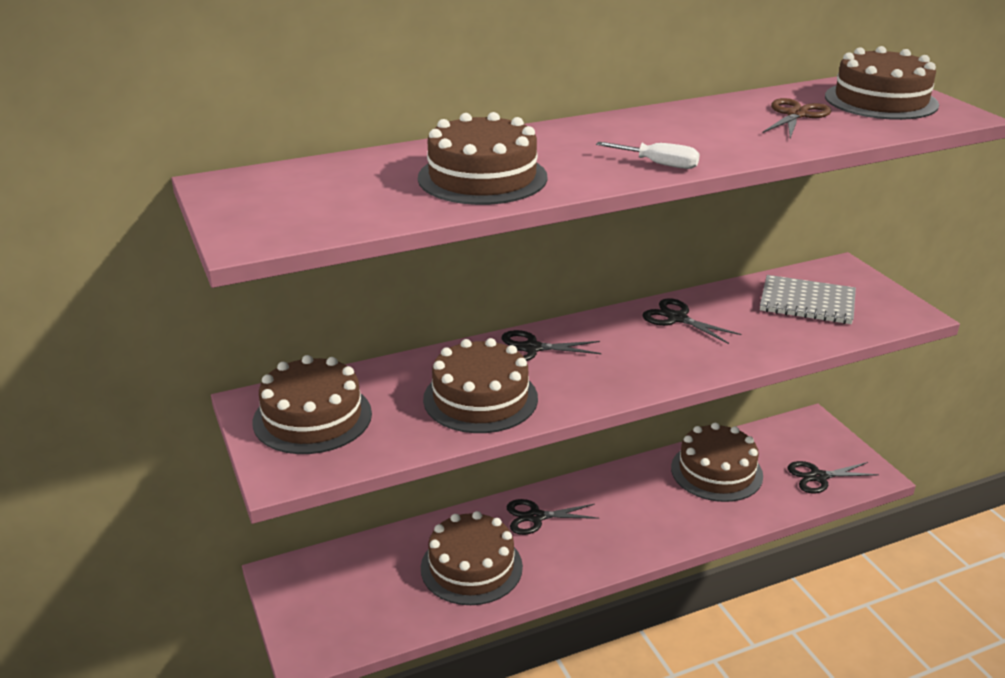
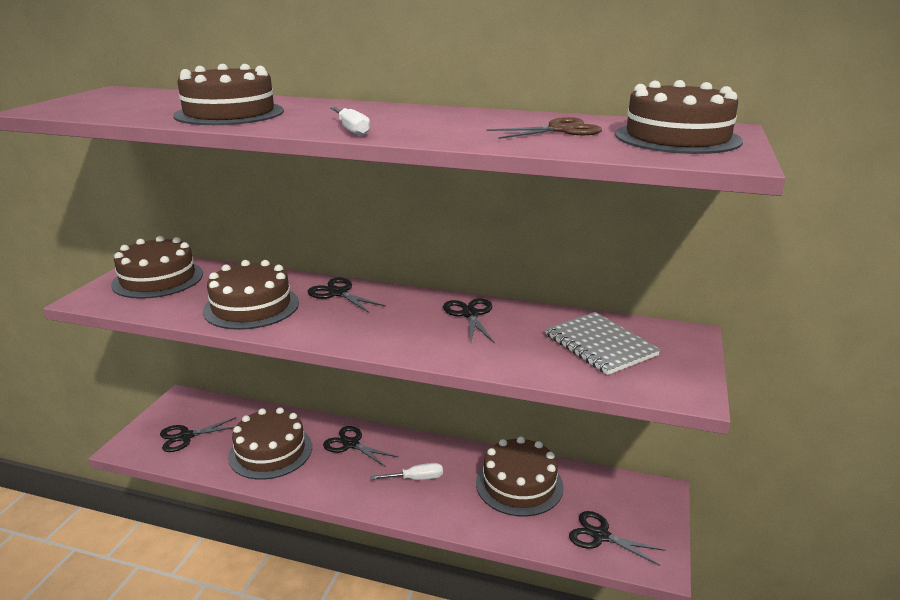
camera: 40 degrees right, 5 degrees down
(357, 606) = (185, 436): none -> black scissors
(635, 513) = (416, 479): none -> white screwdriver

